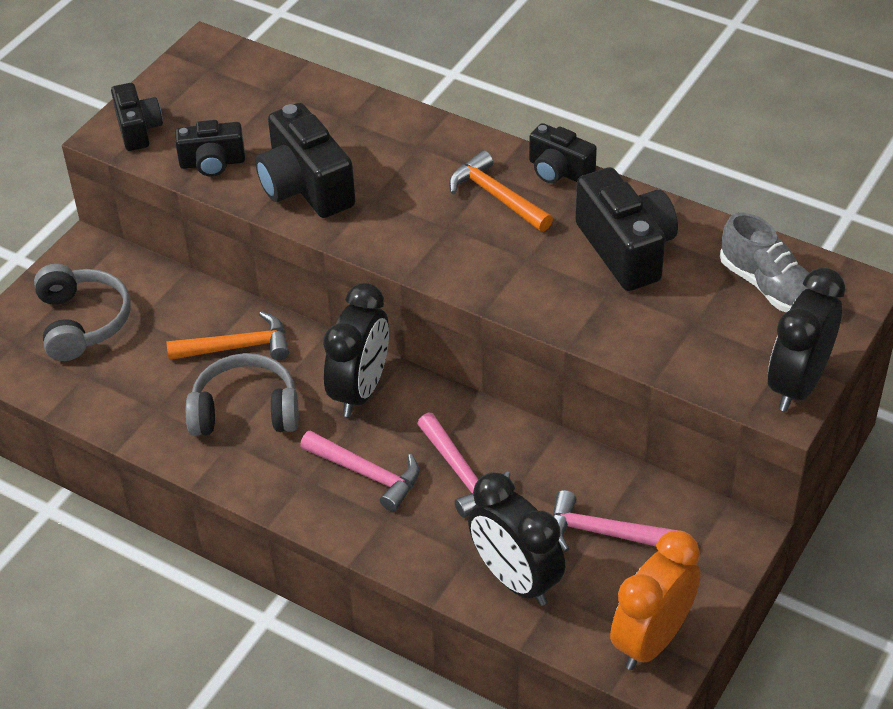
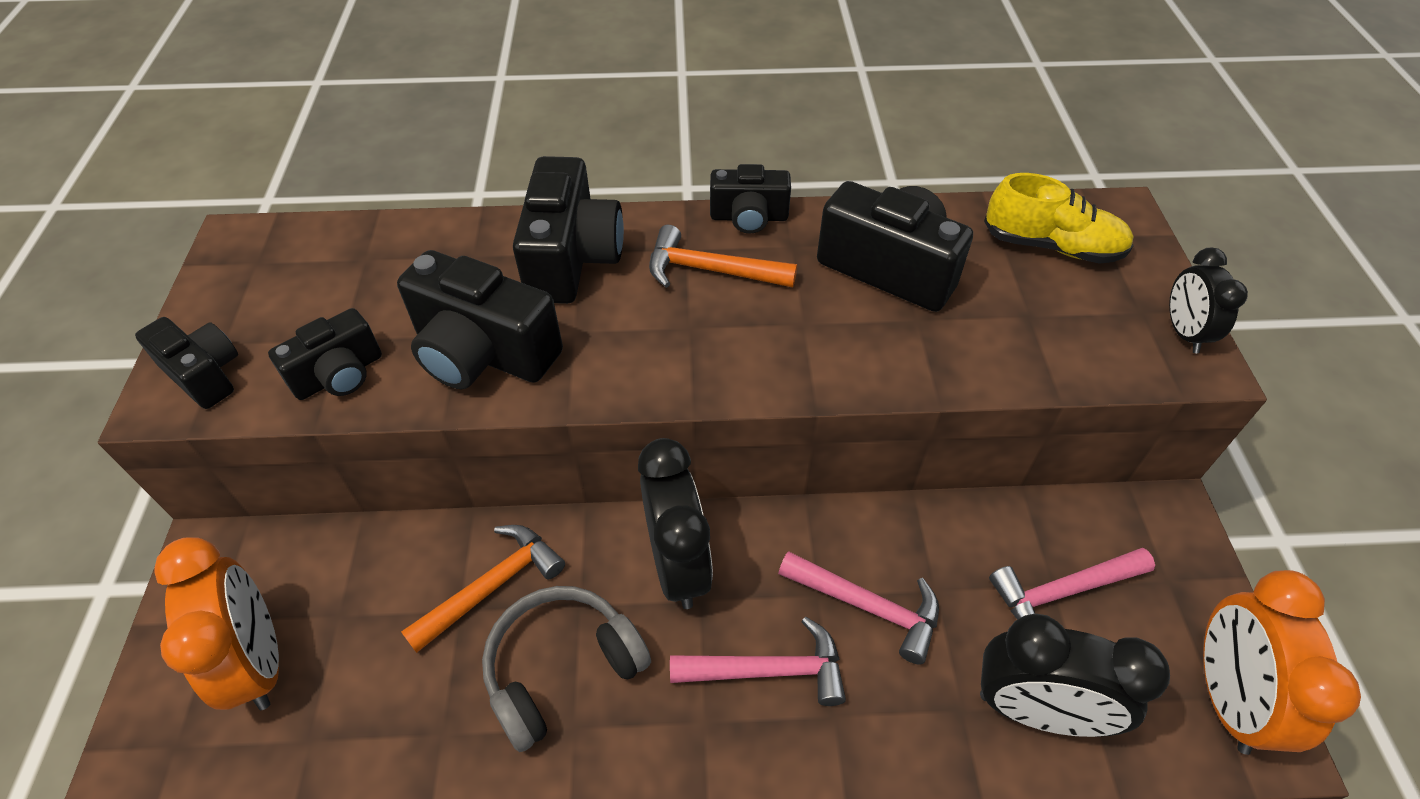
camera: 35 degrees left, 5 degrees up
(82, 322) = (259, 661): grey headphones -> orange clock
(409, 149) = (572, 258): none -> black camera
(768, 287) = (1052, 246): grey shoe -> yellow shoe
(797, 384) = (1183, 332): black clock -> black clock, size x0.59

